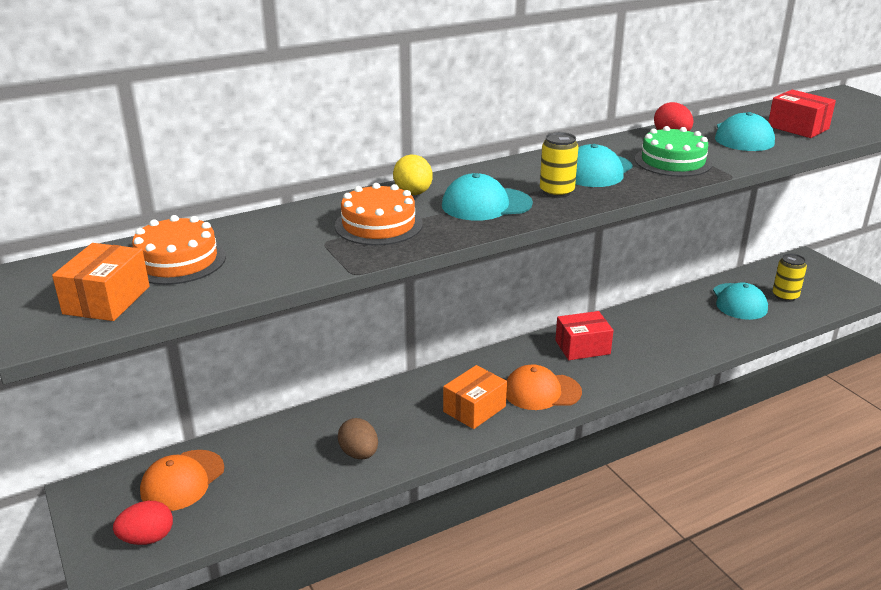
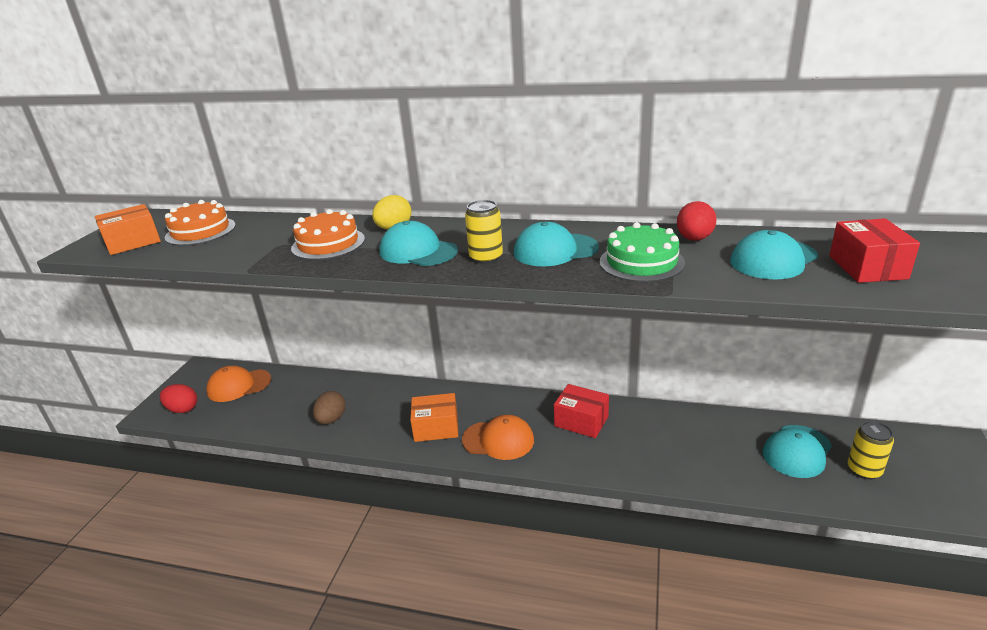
camera: 45 degrees right, 0 degrees up
(542, 391) = (498, 440): orange cap -> orange cap turned 150 degrees clockwise

